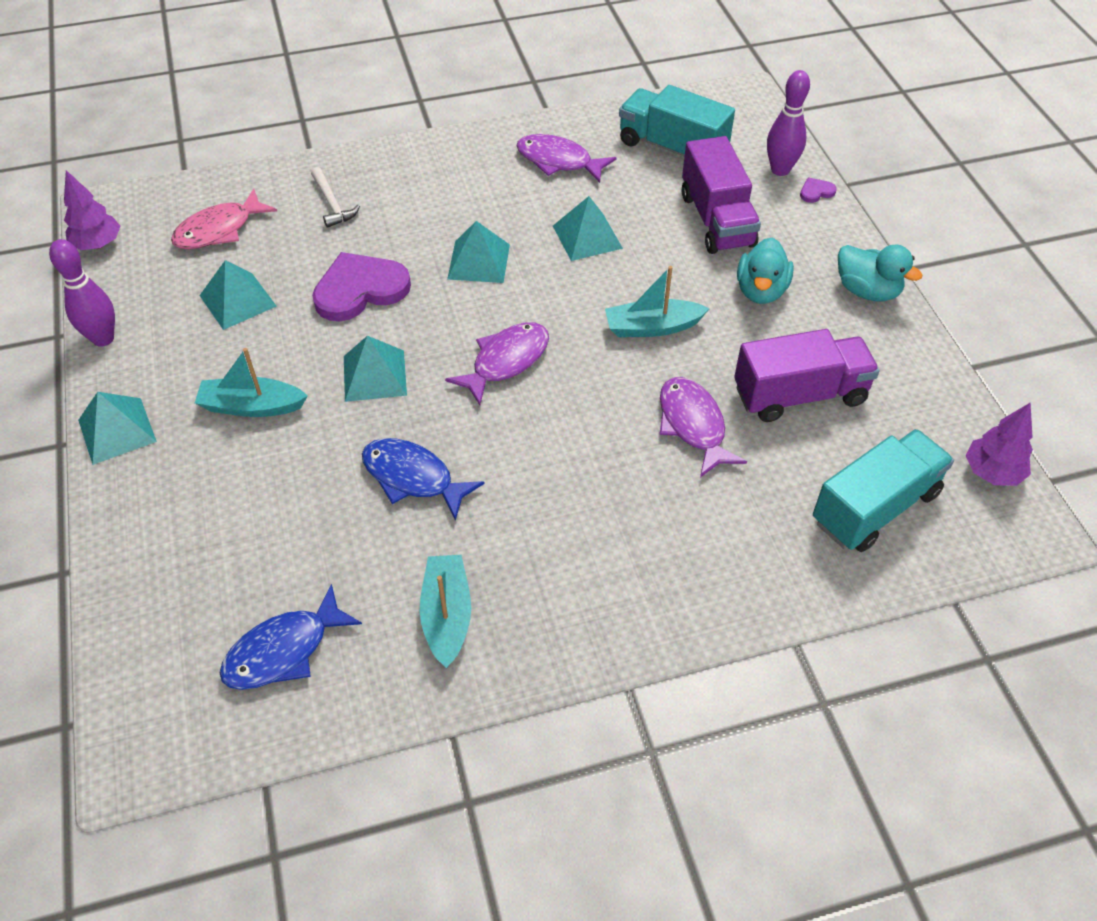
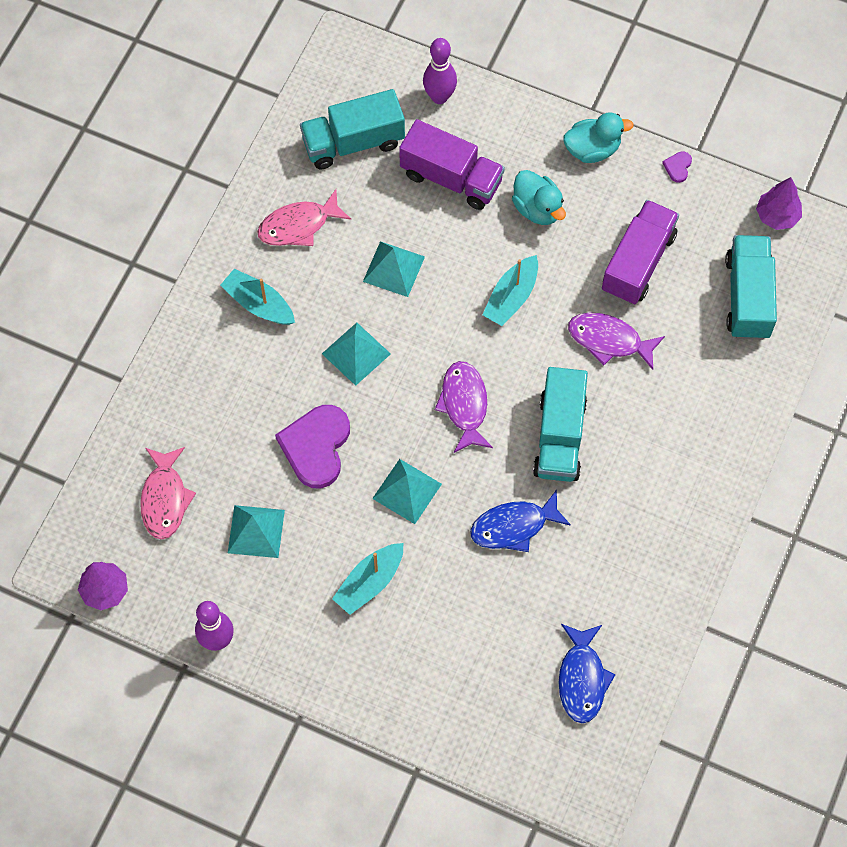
camera: 50 degrees left, 15 degrees up
(117, 430) = (319, 677): turquoise pyramid -> none
(332, 204) = (206, 405): white hammer -> none
(447, 616) = (630, 577): turquoise boat -> turquoise boat (258, 304)
(547, 452) = (559, 436): none -> turquoise truck
(558, 161) = (298, 225): purple fish -> pink fish
(816, 192) = (480, 95): purple heart -> purple heart (678, 167)

